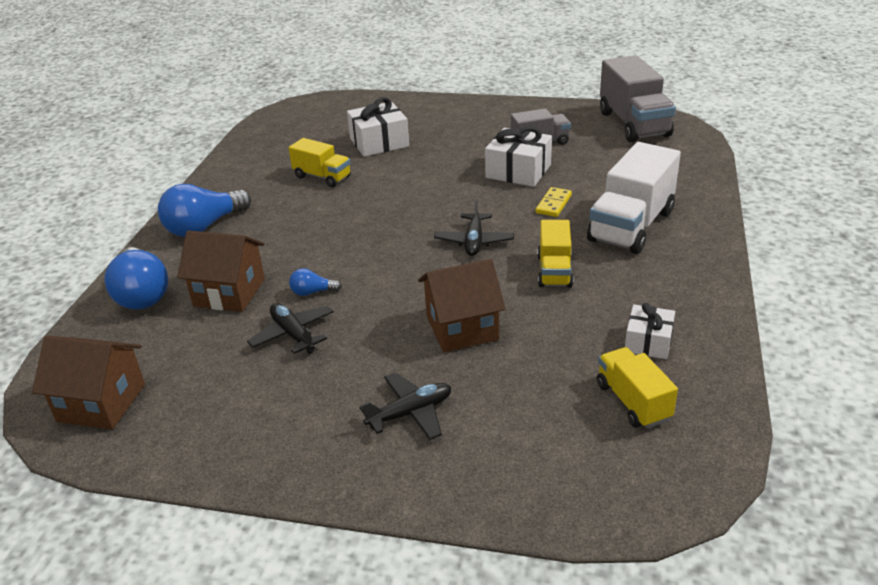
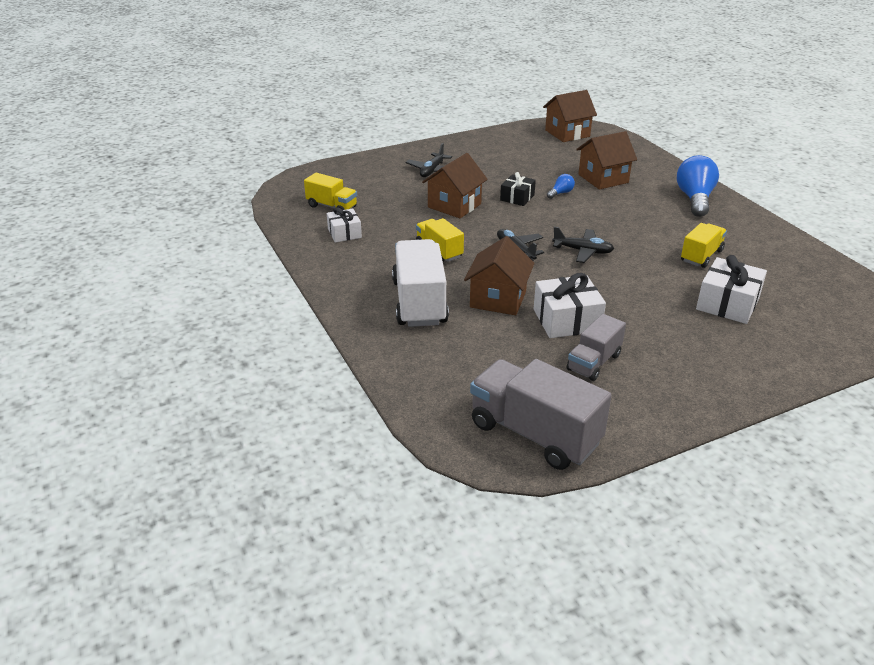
camera: 140 degrees right, 0 degrees up
(141, 294) = (643, 163): blue light bulb -> none
(293, 334) = (535, 175): black plane -> black plane (583, 251)
(322, 177) = (701, 256): yellow truck -> yellow truck turned 135 degrees clockwise
(371, 307) = (517, 197): none -> black gift
(553, 204) = (498, 299): yellow domino -> brown house

